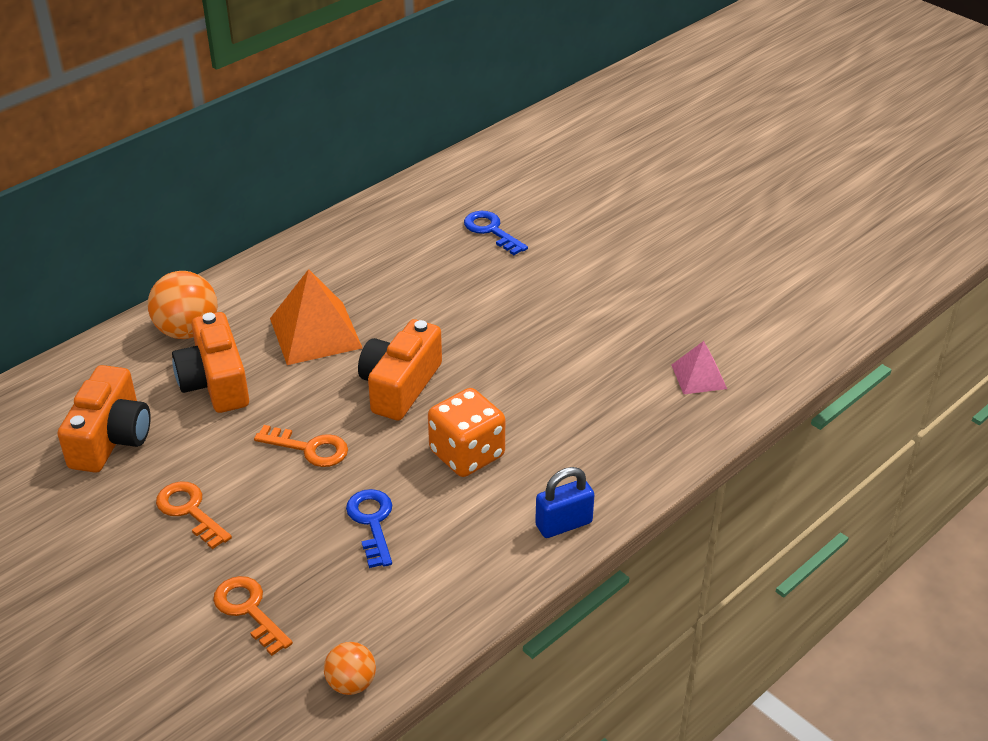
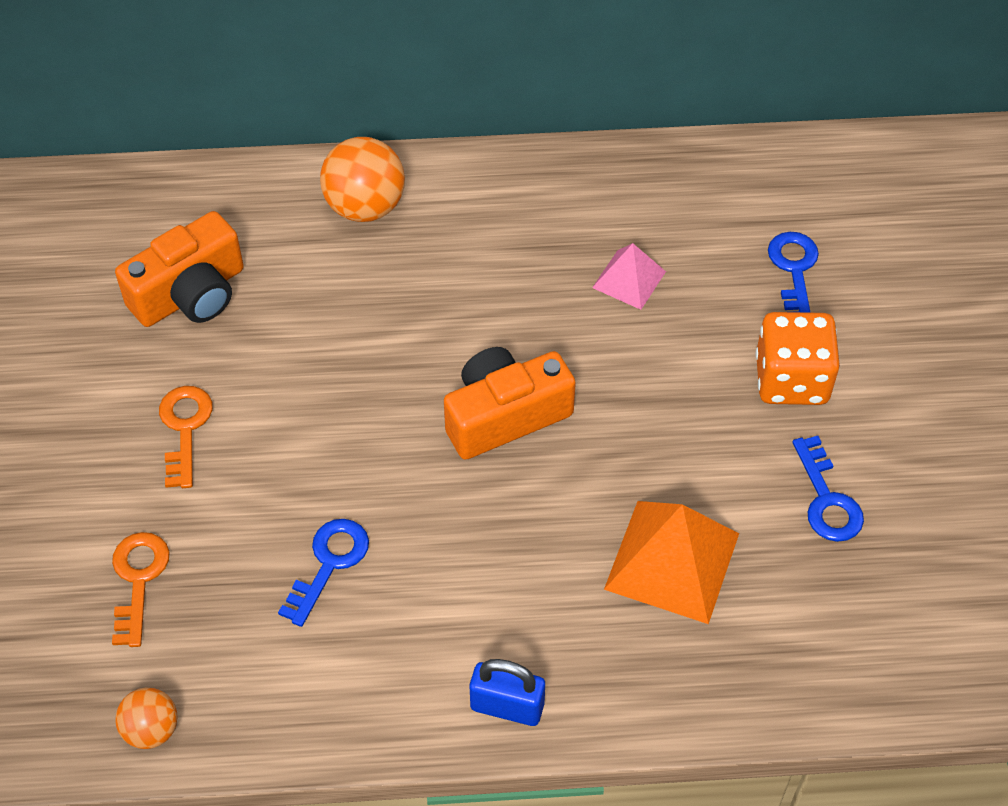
camera: 40 degrees right, 15 degrees up
(215, 382) = (336, 289): orange camera -> none
(309, 448) = (350, 432): orange key -> none
(315, 333) = (483, 290): orange pyramid -> orange pyramid (672, 561)
(467, 454) = (493, 548): orange dice -> orange dice (791, 379)
(627, 323) = (826, 499): none -> blue key
(698, 376) = (837, 628): pink pyramid -> pink pyramid (629, 279)

